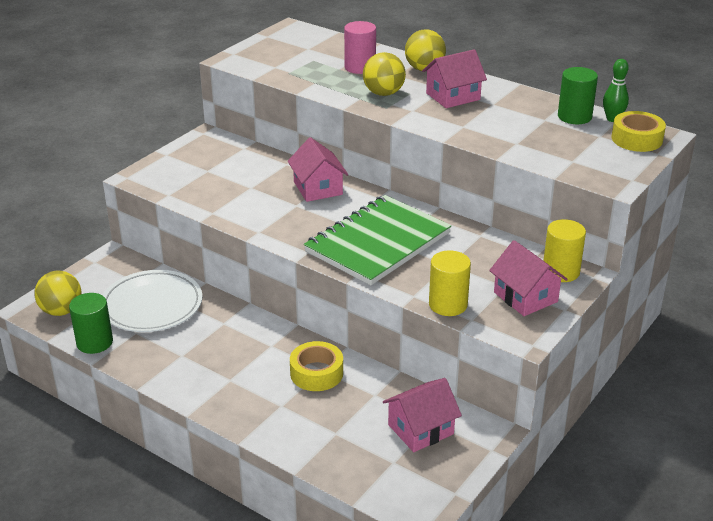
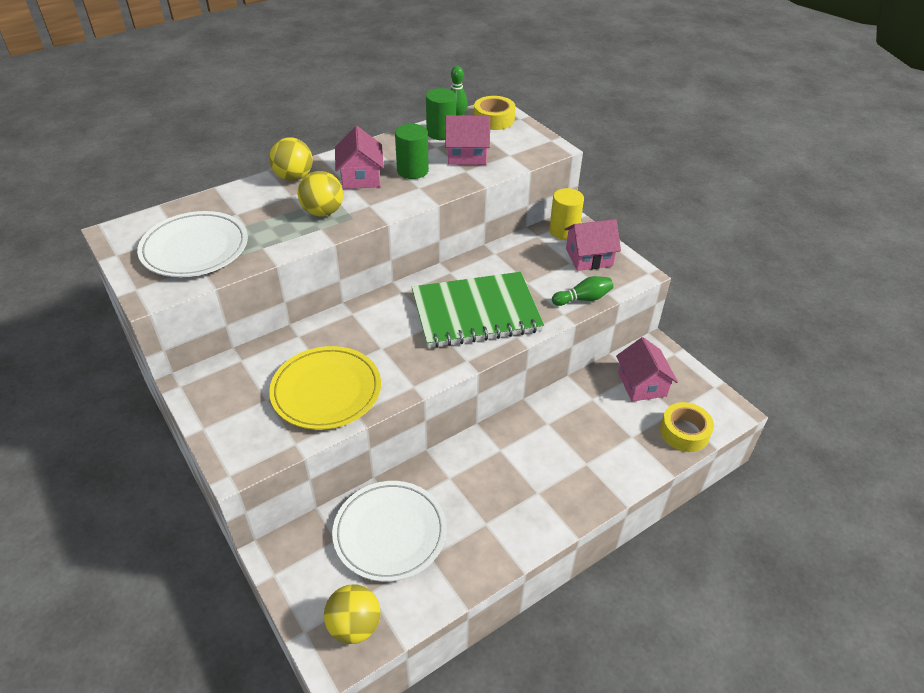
camera: 70 degrees left, 10 degrees up
(94, 342) = (430, 600): green cylinder -> green cylinder (412, 170)
(230, 193) = (326, 391): none -> yellow plate
(294, 59) = (195, 248): none -> white plate
(316, 373) = (551, 428): yellow tape -> yellow tape (684, 432)
(318, 188) = (360, 326): pink house -> pink house (467, 155)
(360, 67) = (255, 212): pink cylinder -> none
(378, 243) = (476, 312): green notebook -> green notebook turned 75 degrees counterclockwise
(448, 304) = (583, 299): yellow cylinder -> green bowling pin

